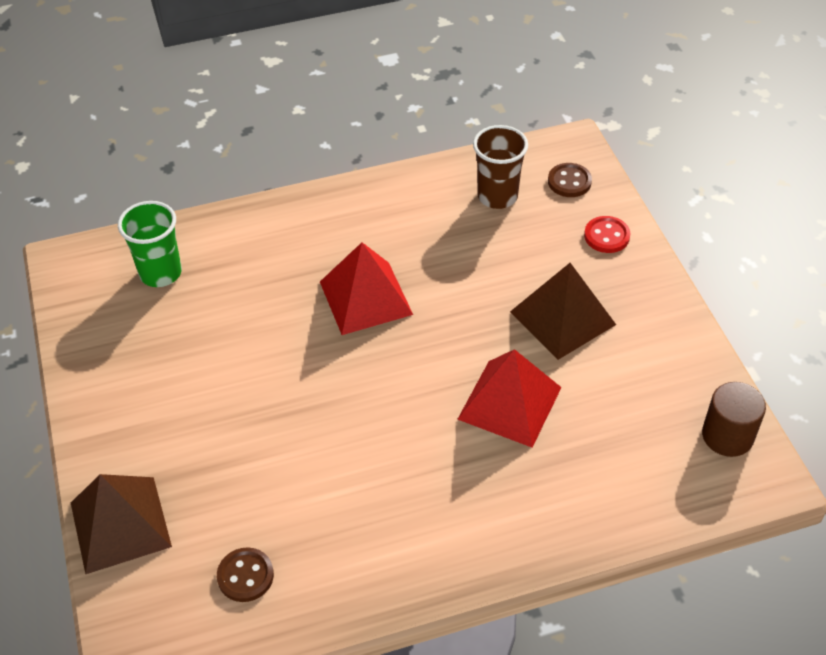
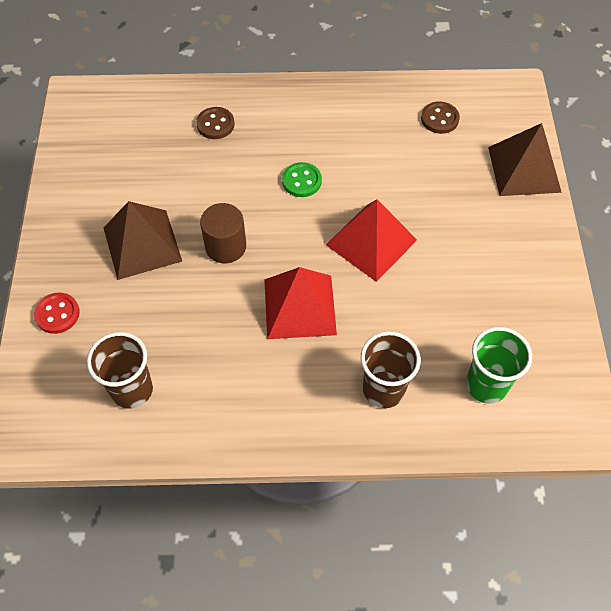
camera: 165 degrees left, 10 degrees up
(261, 248) = (383, 389): none -> brown cup
(411, 434) = (301, 181): none -> green button
(510, 403) = (219, 186): red pyramid -> red pyramid (371, 242)
(569, 182) = (52, 388): brown button -> brown button (215, 124)
(727, 435) = (80, 127): brown cylinder -> brown cylinder (225, 246)

